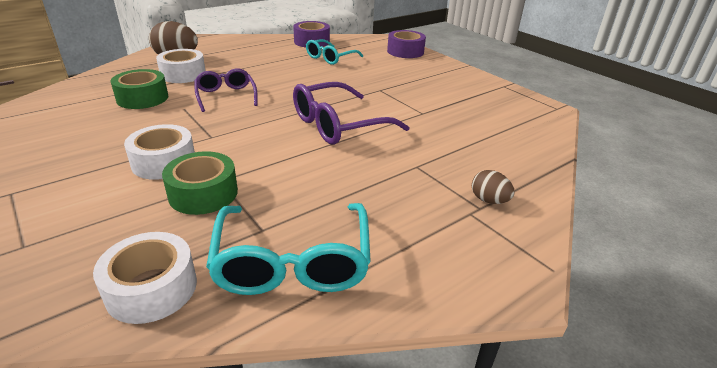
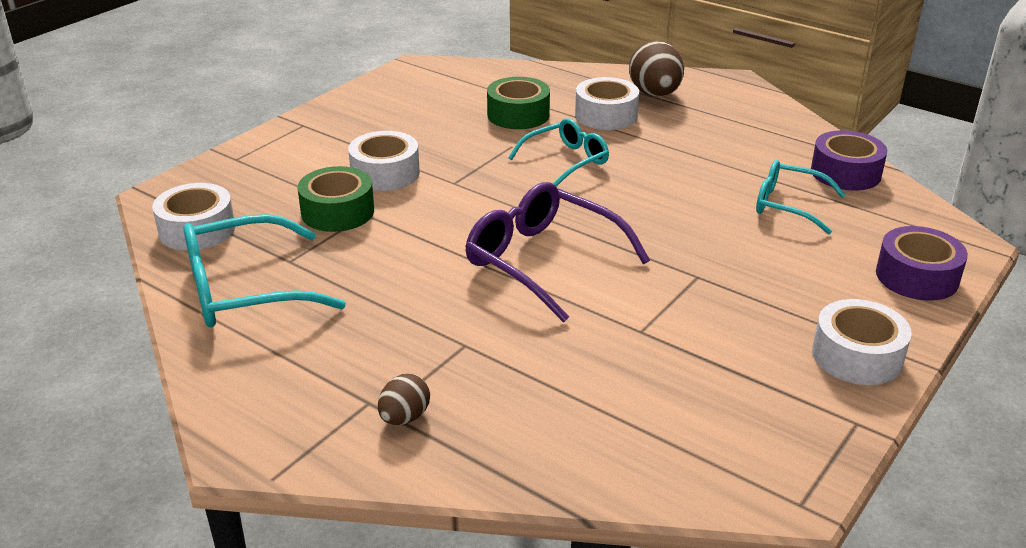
camera: 75 degrees right, 0 degrees up
(226, 96) = (566, 161): purple glasses -> turquoise glasses
(458, 75) = (857, 356): none -> white tape

